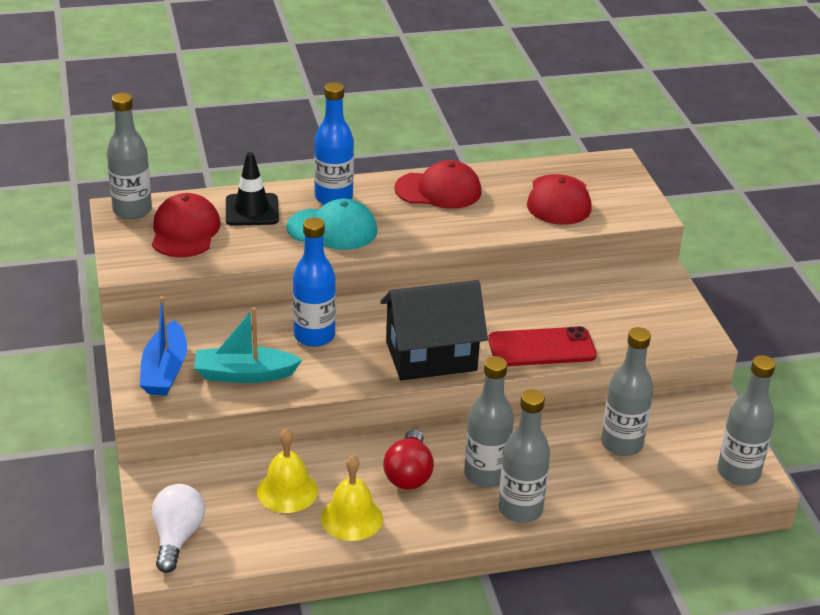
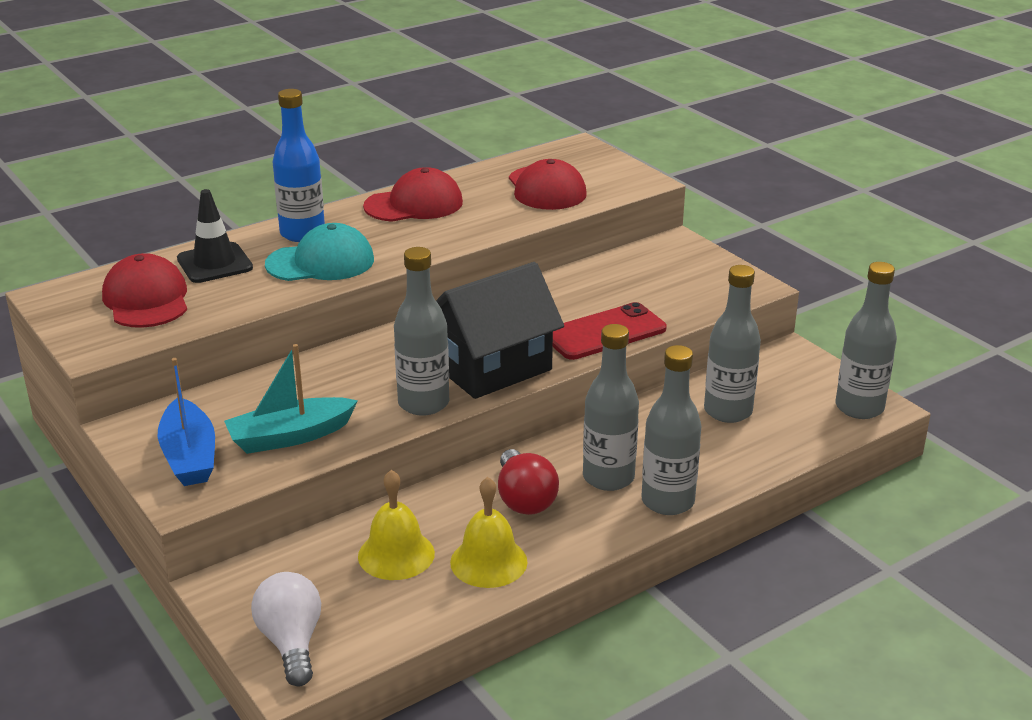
camera: 20 degrees left, 5 degrees down
(132, 210) = (68, 293): grey bottle -> grey bottle (423, 403)
(314, 336) = (348, 379): blue bottle -> none

